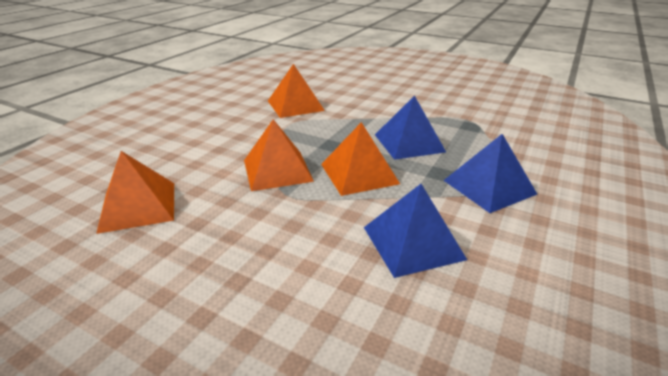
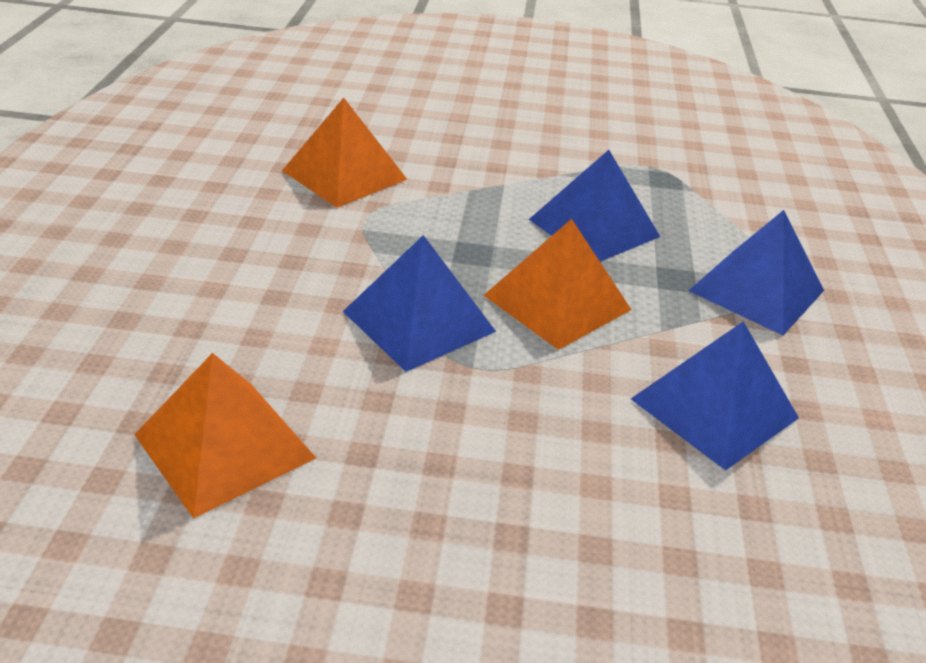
camera: 25 degrees left, 5 degrees up
(277, 170) = (419, 321): orange pyramid -> blue pyramid

